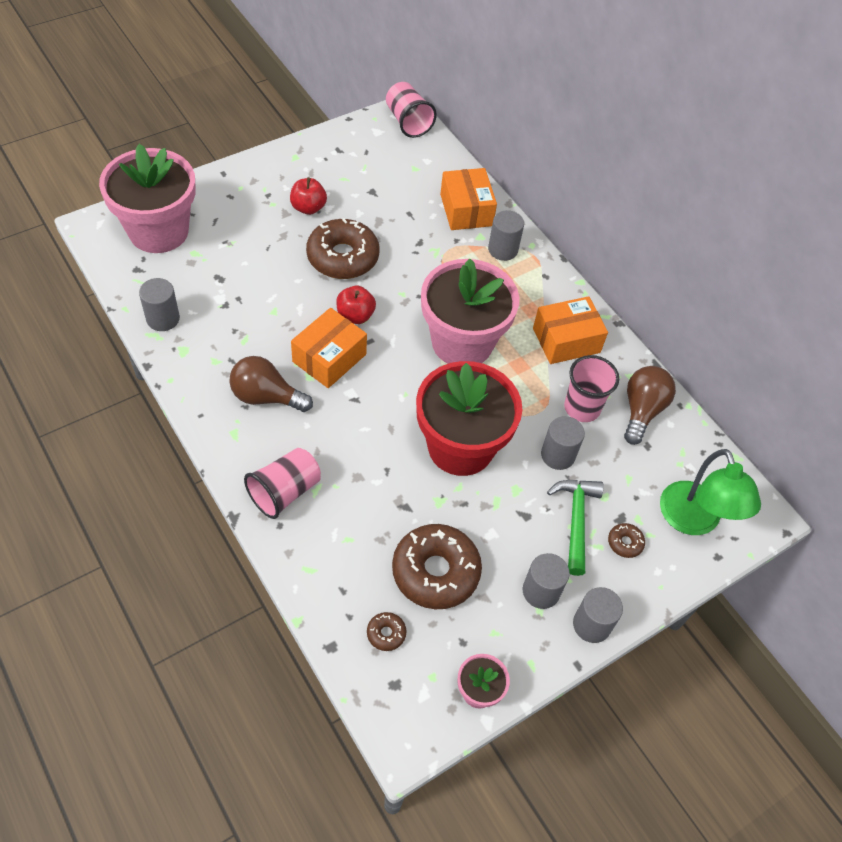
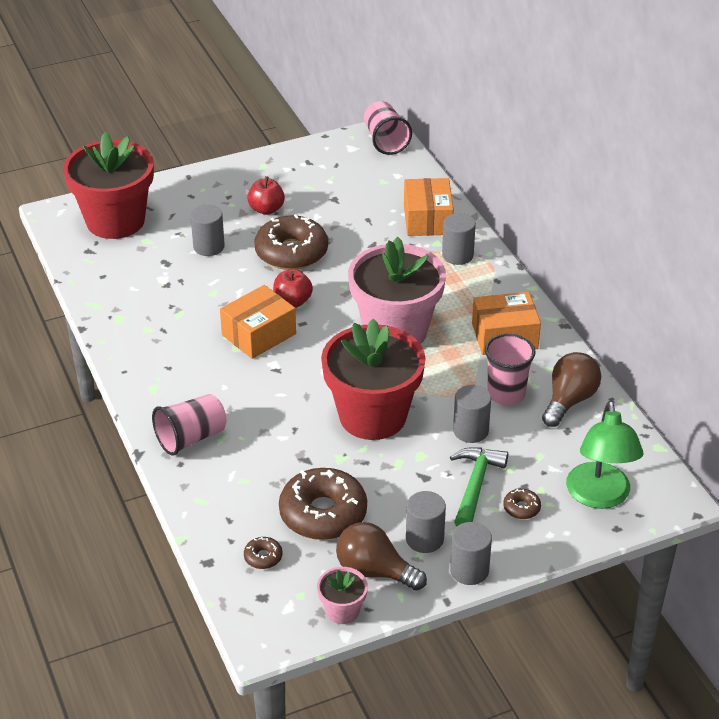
camera: 15 degrees right, 15 degrees down
(158, 231) = (115, 221): pink flower pot -> red flower pot
(163, 319) = (104, 292): grey cylinder -> grey cylinder (209, 247)
(266, 397) = (190, 361): brown light bulb -> brown light bulb (374, 571)

